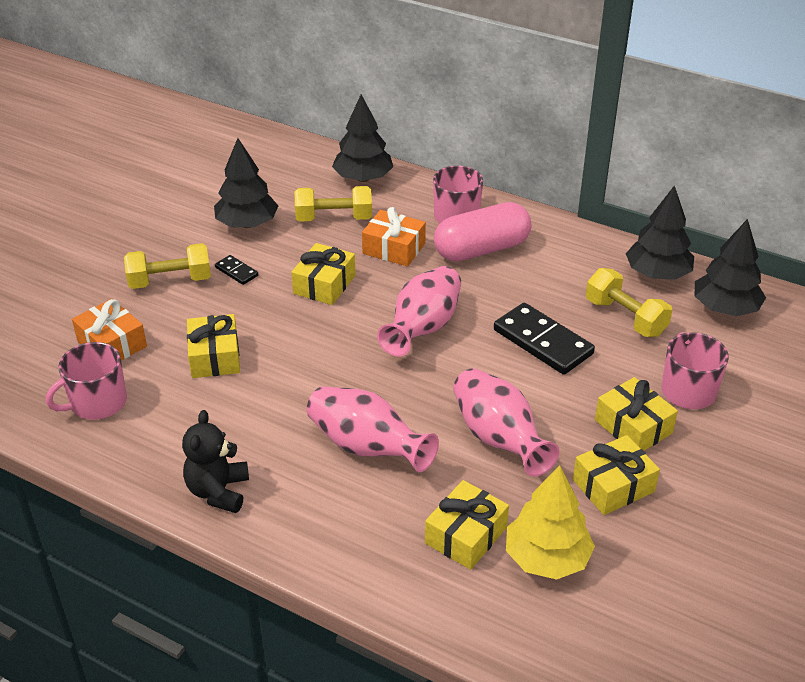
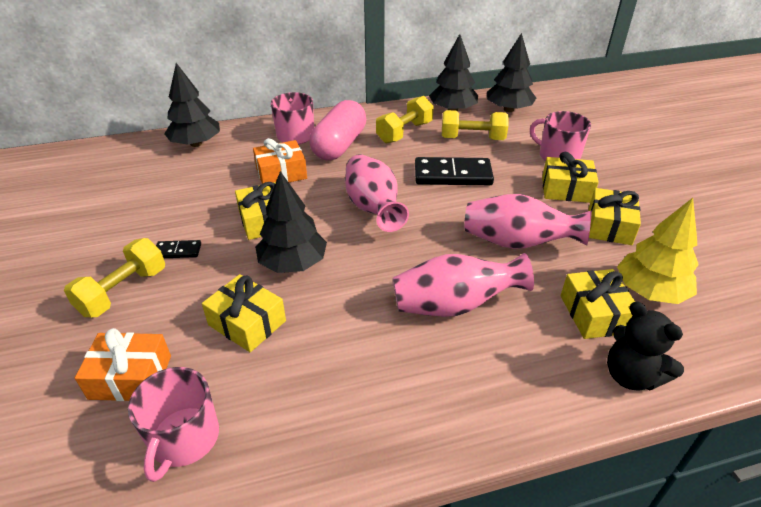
camera: 45 degrees left, 0 degrees up
(218, 491) = (402, 424): black teddy bear -> black teddy bear (631, 376)
(247, 224) = (140, 214): black tree -> black tree (293, 263)
(334, 218) = (209, 177): yellow dumbbell -> yellow dumbbell (404, 132)

